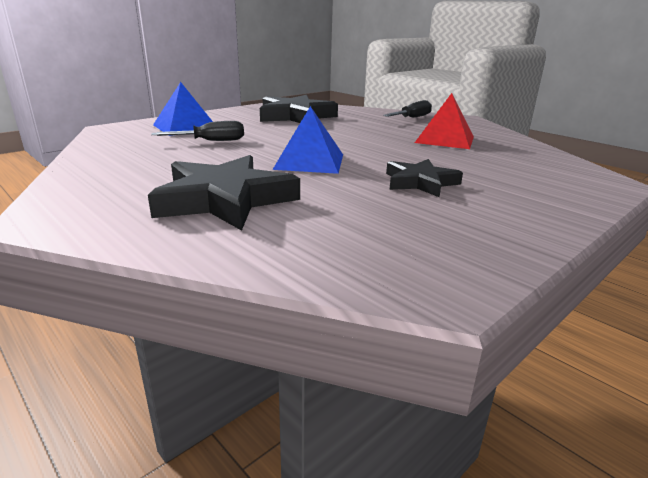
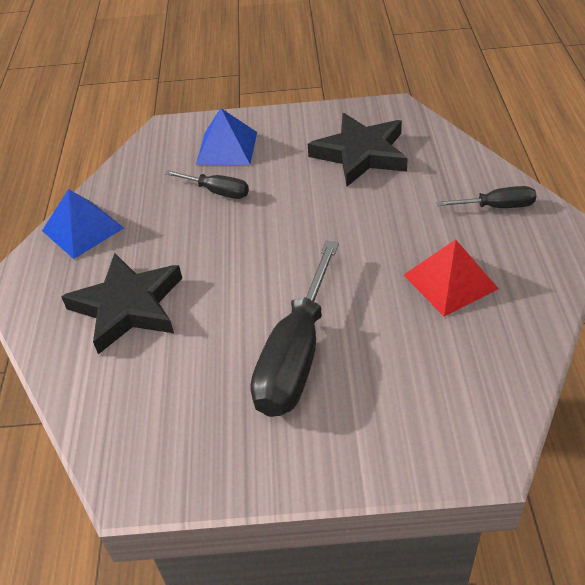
camera: 45 degrees right, 20 degrees up
(309, 161) = (252, 271): blue pyramid -> blue pyramid (82, 229)
(420, 182) = (295, 356): black star -> black screwdriver

